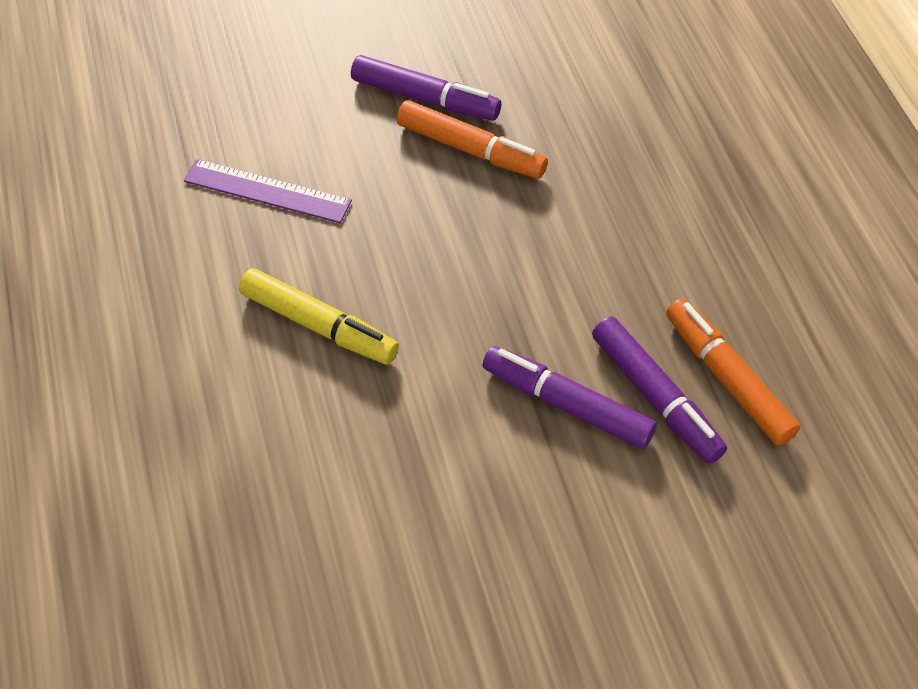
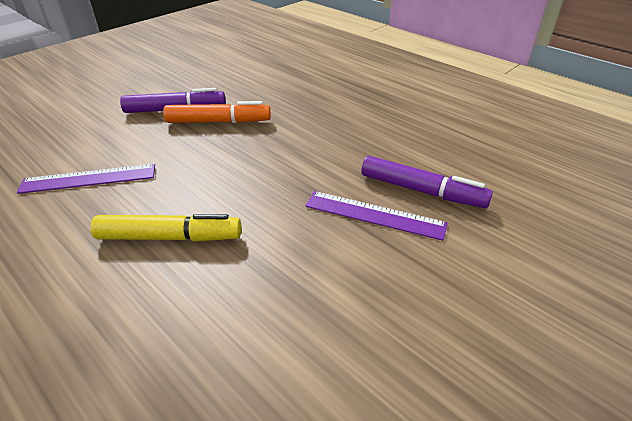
camera: 30 degrees left, 15 degrees down
(567, 404) = (375, 215): purple marker -> purple ruler
(727, 378) = (450, 168): orange marker -> none

